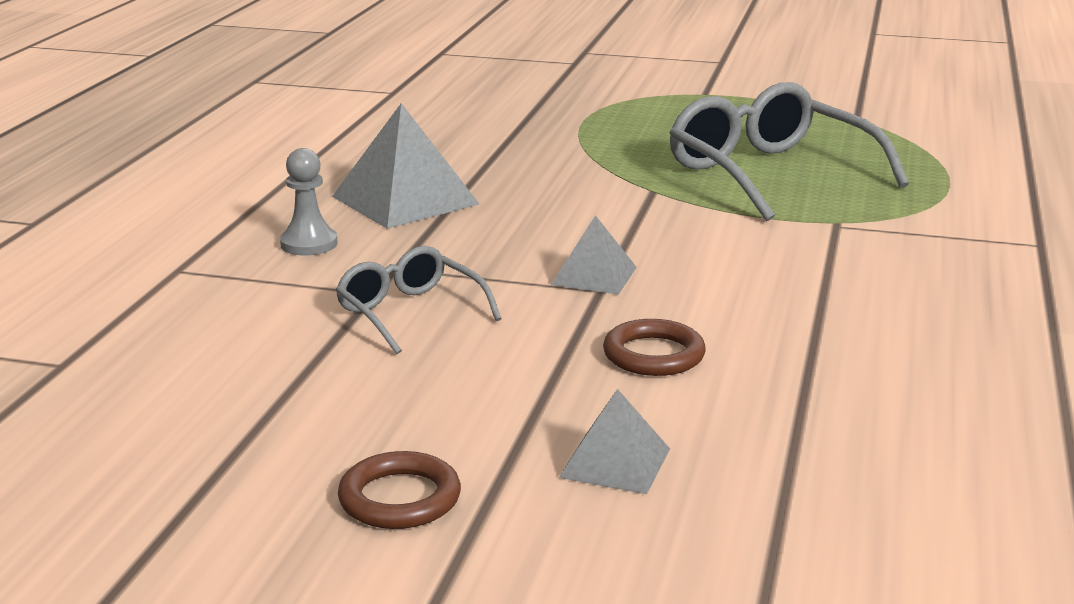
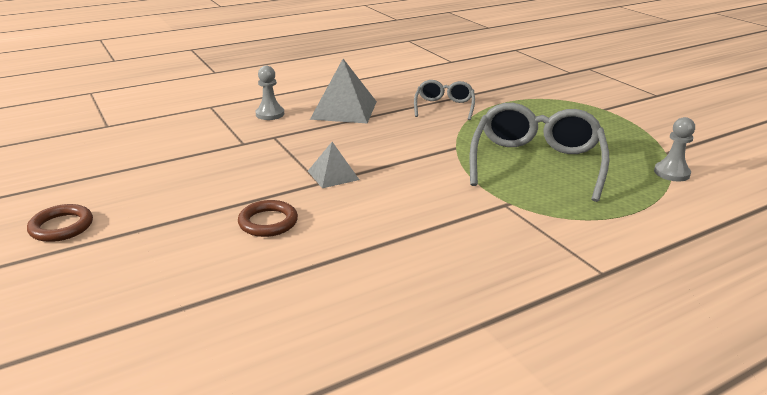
camera: 45 degrees right, 5 degrees up
(410, 313) = (234, 157): grey glasses -> grey glasses (444, 107)
(615, 463) = (144, 258): grey pyramid -> none
(901, 136) = (671, 173): none -> grey pawn

